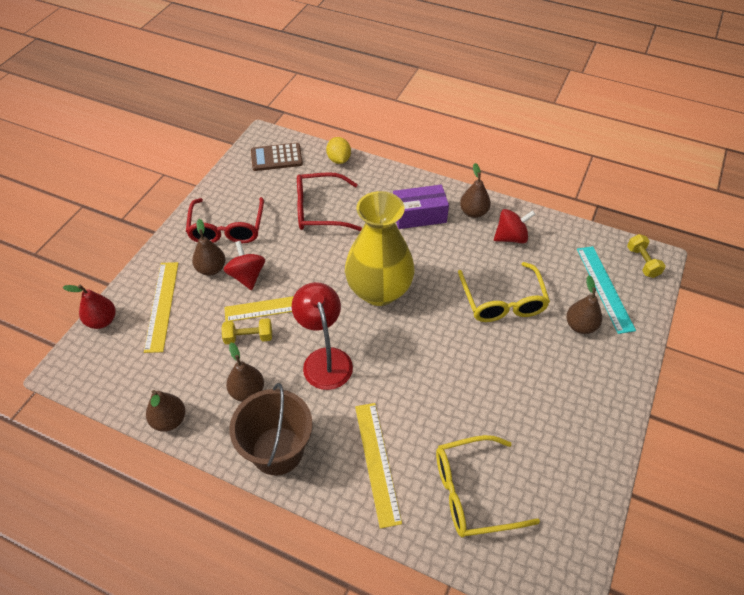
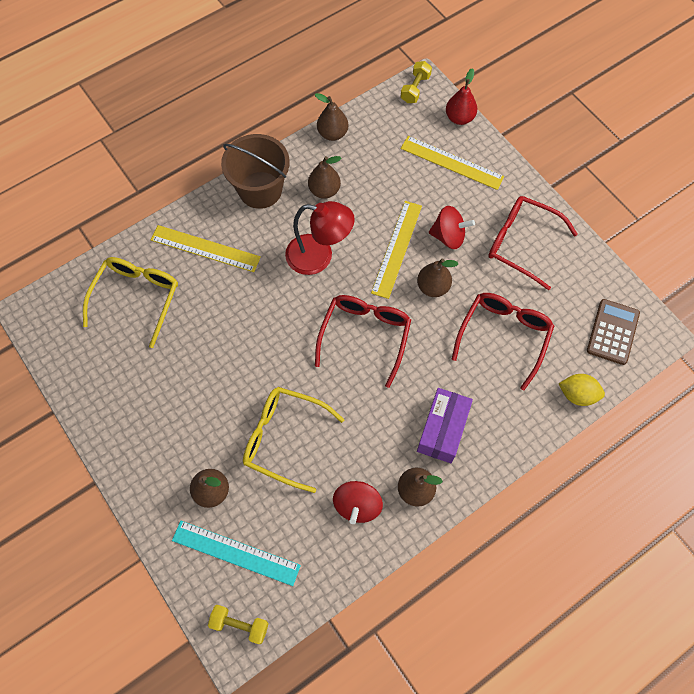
camera: 120 degrees right, 15 degrees up
(211, 269) = (474, 212): brown pear -> brown pear (433, 287)
(248, 337) = (377, 211): yellow dumbbell -> yellow dumbbell (415, 89)
(379, 291) = (365, 336): yellow vase -> red glasses

